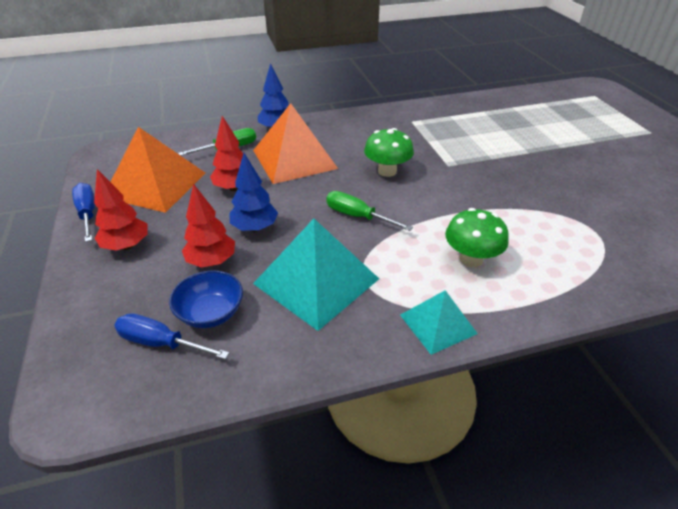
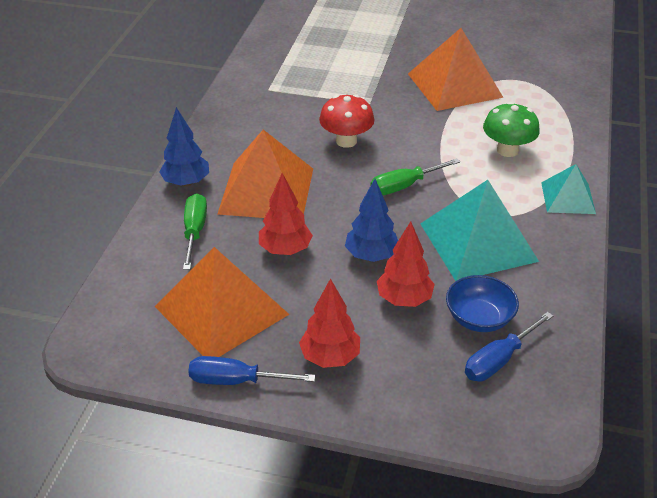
camera: 60 degrees left, 0 degrees up
(387, 171) = (346, 141): green mushroom -> red mushroom
(532, 198) = (454, 85): none -> orange pyramid

